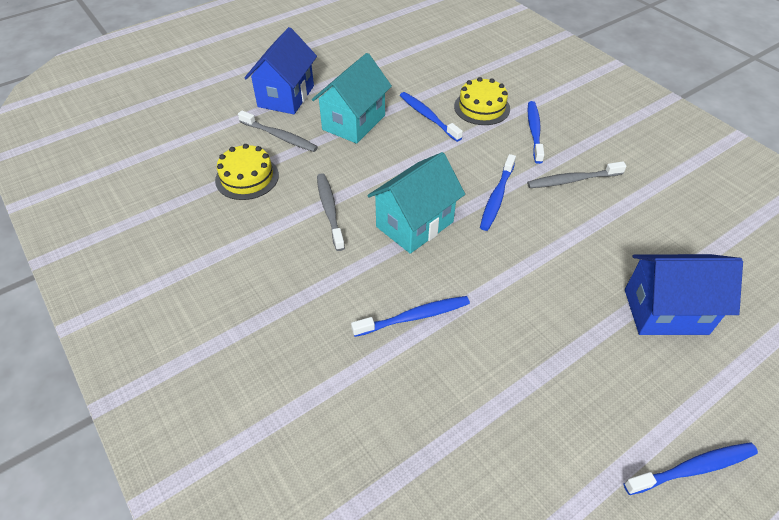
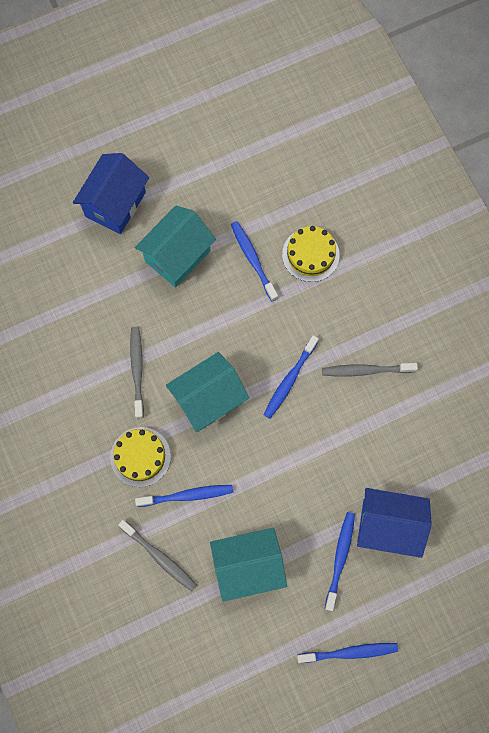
camera: 10 degrees right, 25 degrees up
(247, 177) = (68, 316): yellow cake -> yellow cake (140, 457)
(279, 136) = (103, 265): grey toothbrush -> grey toothbrush (159, 557)
(514, 382) = (248, 566): none -> turquoise house
(534, 131) = (352, 299): blue toothbrush -> blue toothbrush (340, 558)

